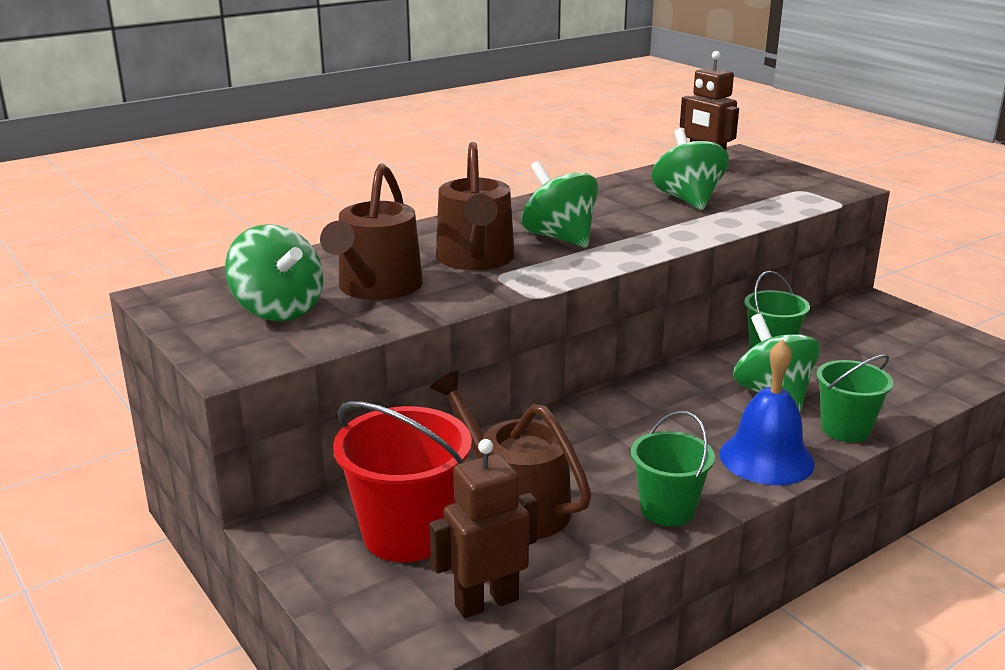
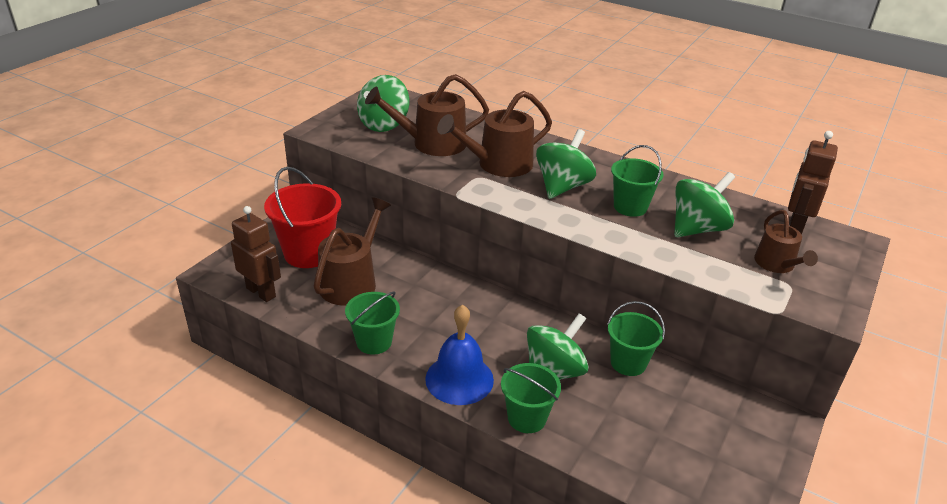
camera: 65 degrees right, 10 degrees up
(627, 217) = (630, 207): none -> green bucket
(765, 187) = (777, 264): none -> brown watering can

